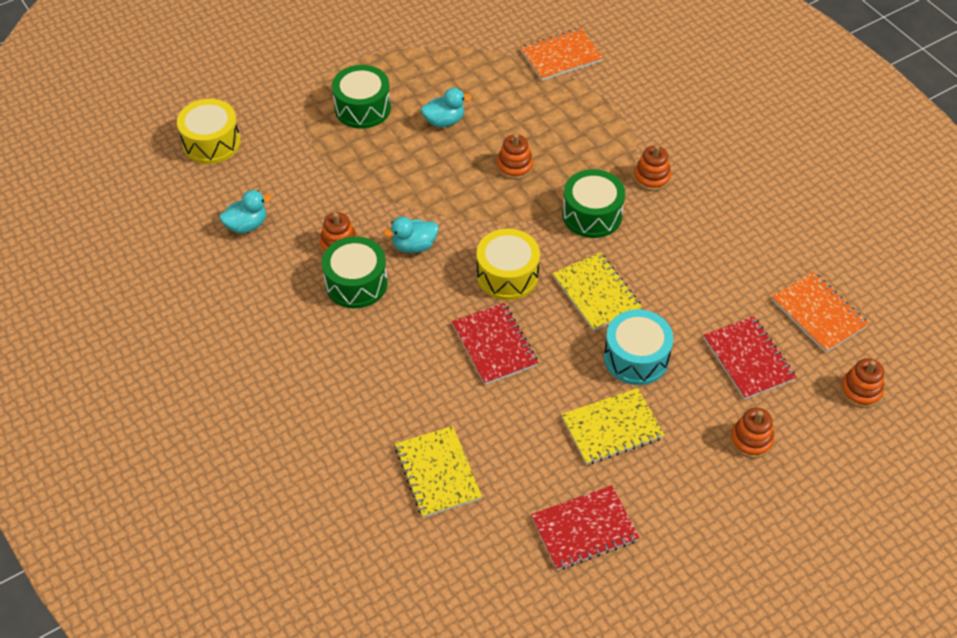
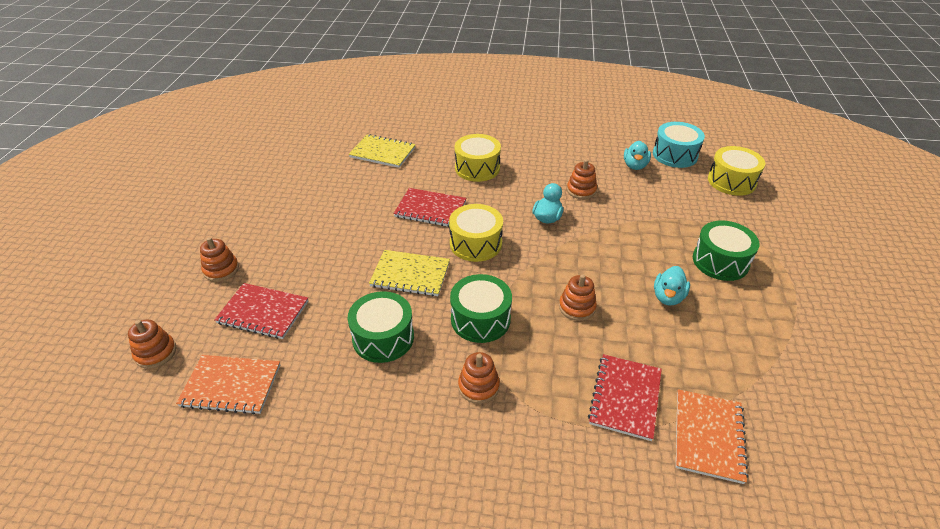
camera: 130 degrees right, 10 degrees down
(356, 283) = (541, 183): green drum -> green drum (383, 338)
(381, 356) = (477, 168): none -> yellow drum
(584, 529) = (284, 178): red notebook -> red notebook (625, 397)
(612, 428) = (316, 220): yellow notebook -> none
(636, 357) = (341, 260): turquoise drum -> turquoise drum (675, 155)

